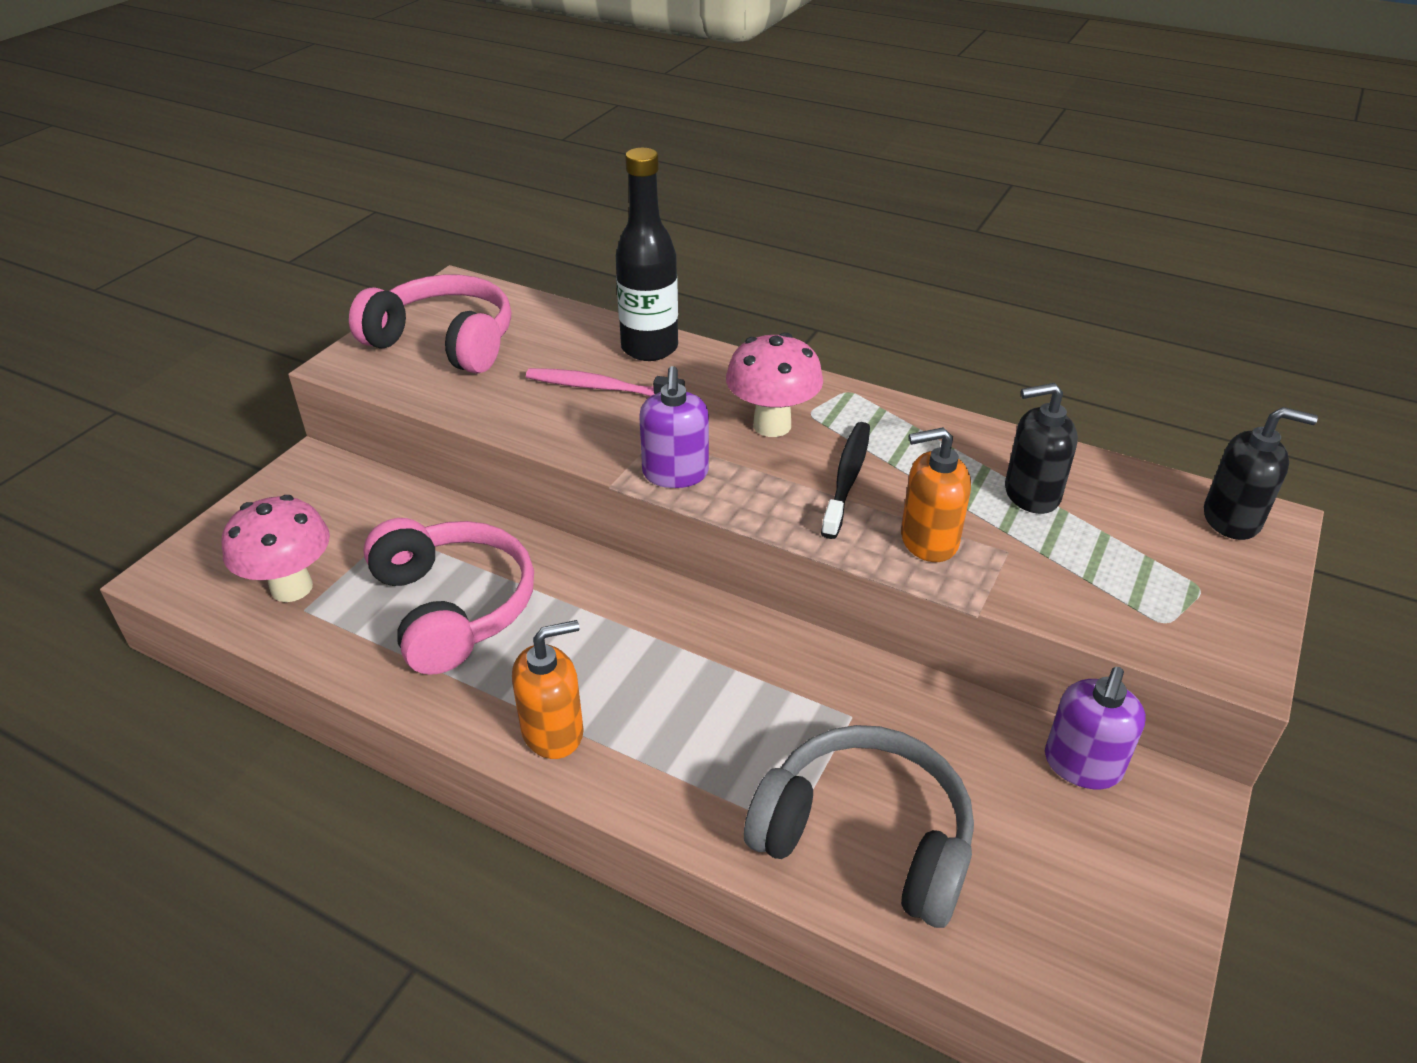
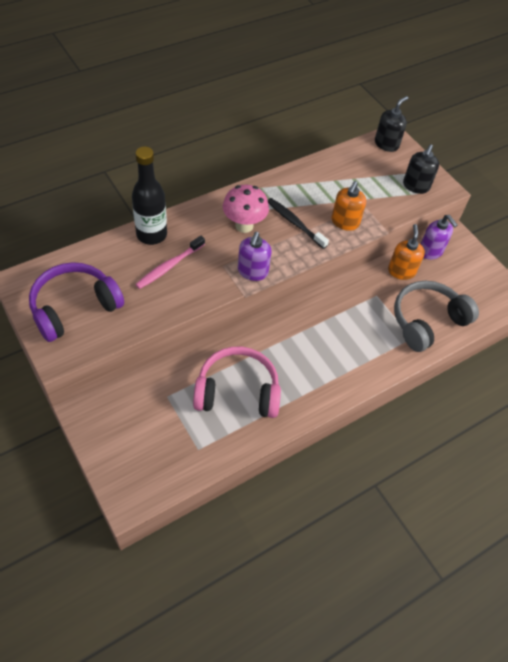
camera: 65 degrees left, 15 degrees up
(292, 587) = (179, 449): pink mushroom -> none
(444, 342) = (74, 307): pink headphones -> purple headphones
(553, 731) = (330, 385): orange soap dispenser -> orange soap dispenser (401, 271)
(675, 474) = (252, 272): purple soap dispenser -> purple soap dispenser turned 75 degrees clockwise
(1031, 494) = (340, 181): black soap dispenser -> black soap dispenser (416, 186)

